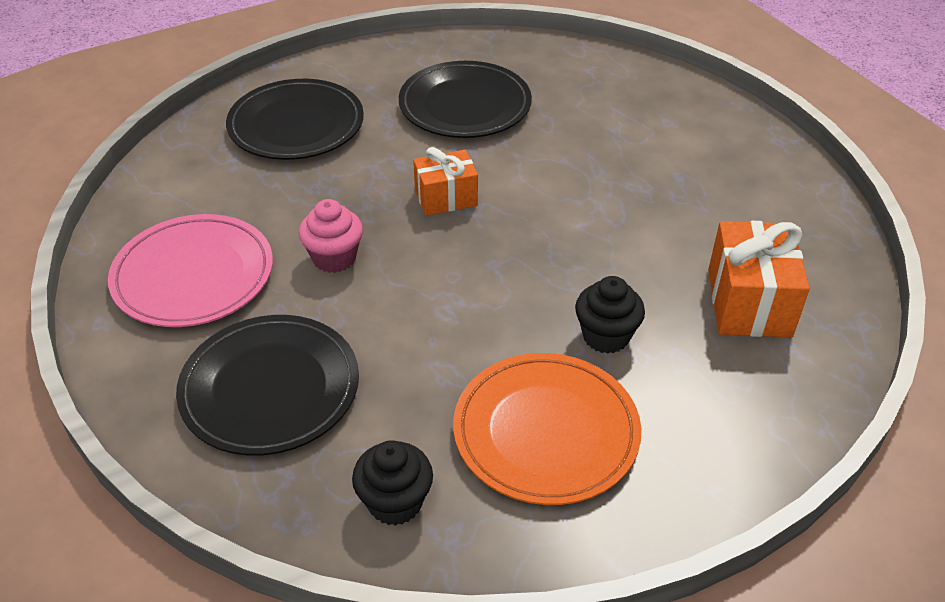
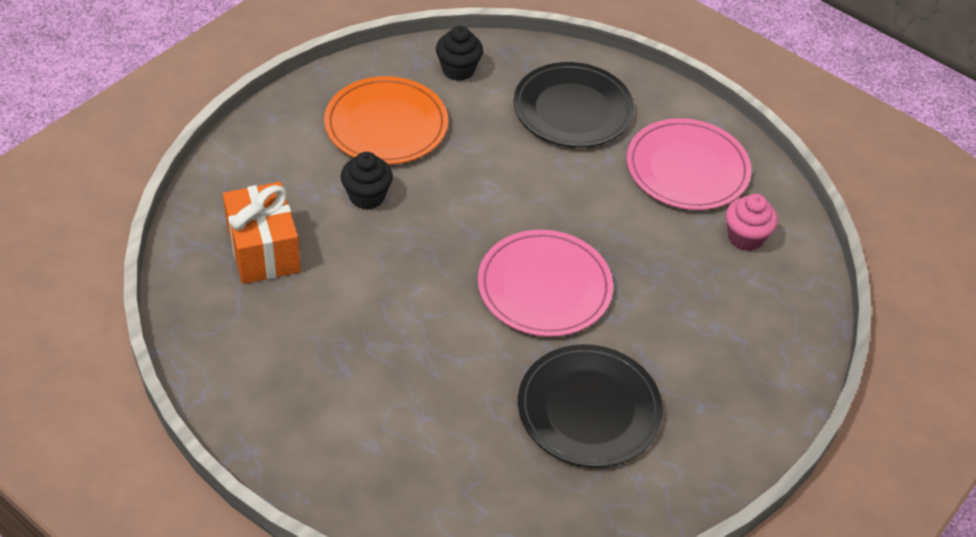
camera: 155 degrees right, 5 degrees up
(296, 125) = (731, 334): black plate -> none
(334, 258) = (597, 208): pink cupcake -> pink cupcake (745, 237)
(446, 198) = (544, 287): orange gift -> pink plate

